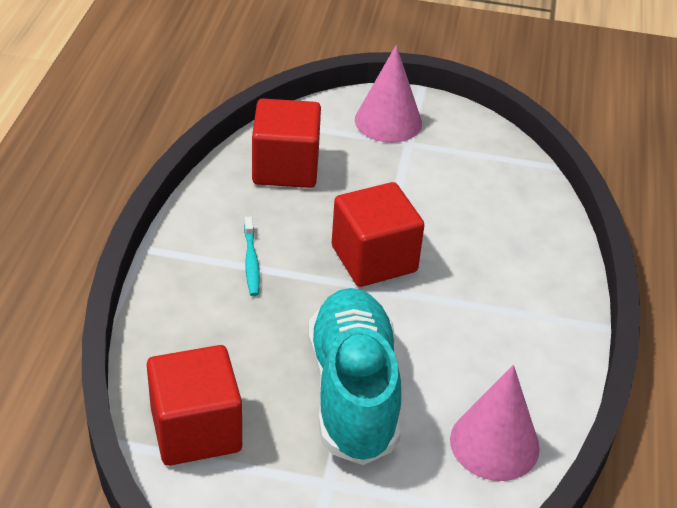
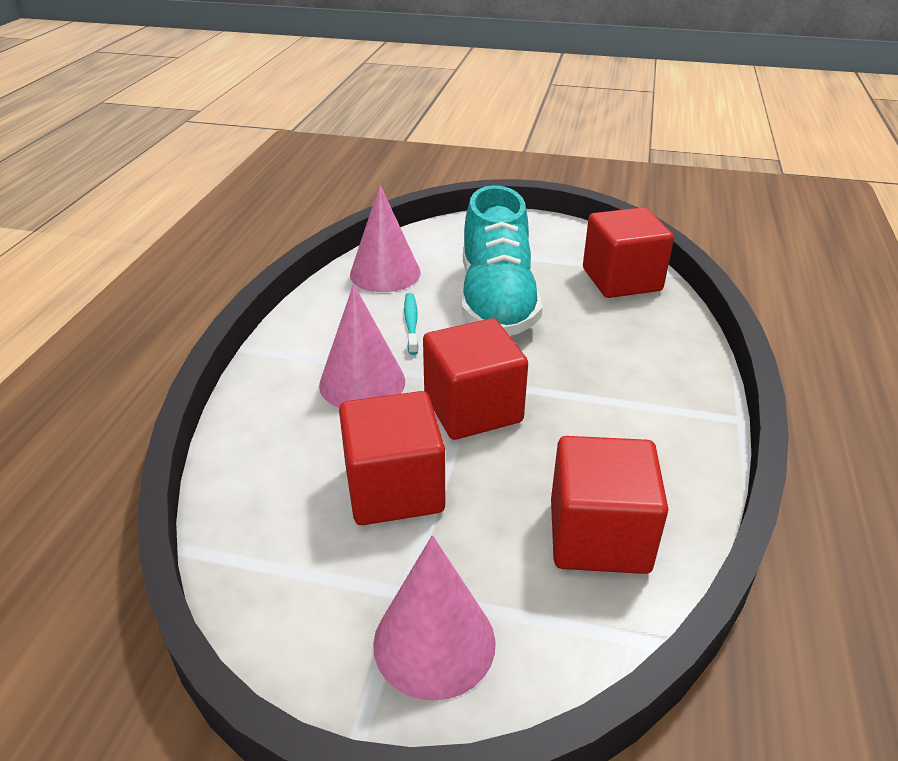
camera: 175 degrees left, 5 degrees down
(251, 262) = (613, 404): turquoise toothbrush -> turquoise toothbrush (411, 323)
(427, 198) = (394, 489): none -> red cube
(476, 285) = (362, 382): none -> pink cone

